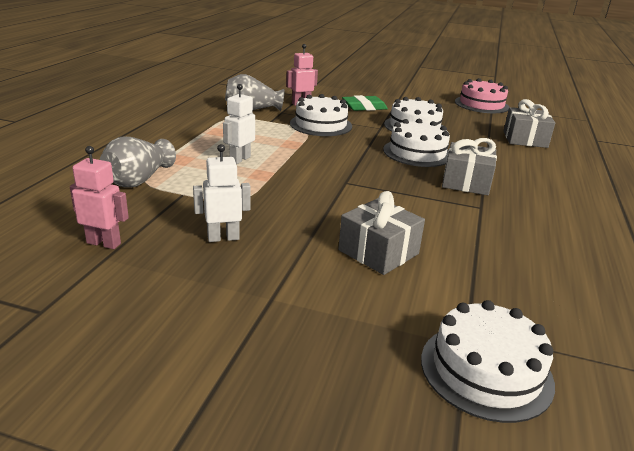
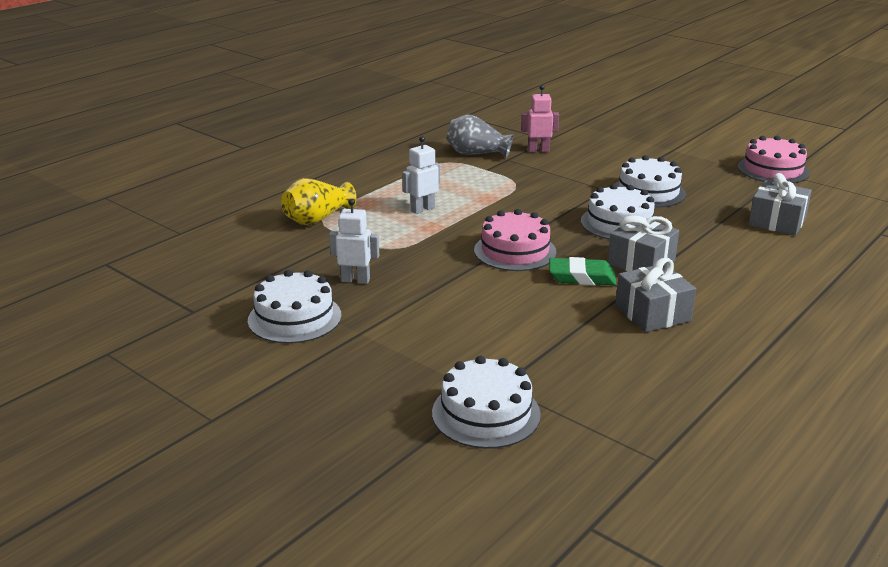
camera: 25 degrees right, 0 degrees up
(104, 243) = (260, 270): pink robot -> none
(138, 180) = (317, 219): grey vase -> yellow vase
(321, 125) = (539, 179): white cake -> white cake (294, 318)
(355, 186) = (515, 251): none -> pink cake
(364, 107) = (610, 161): green eraser -> green eraser (581, 277)
(378, 252) = (481, 313): grey gift -> grey gift (652, 313)

